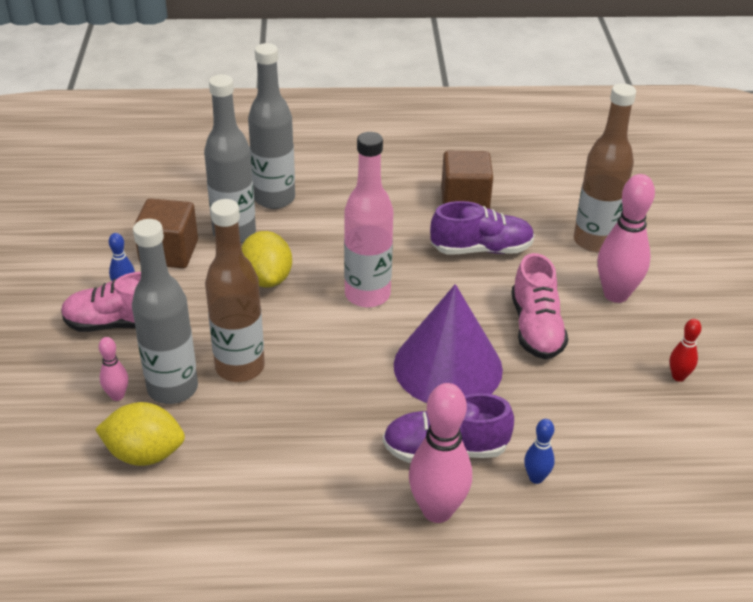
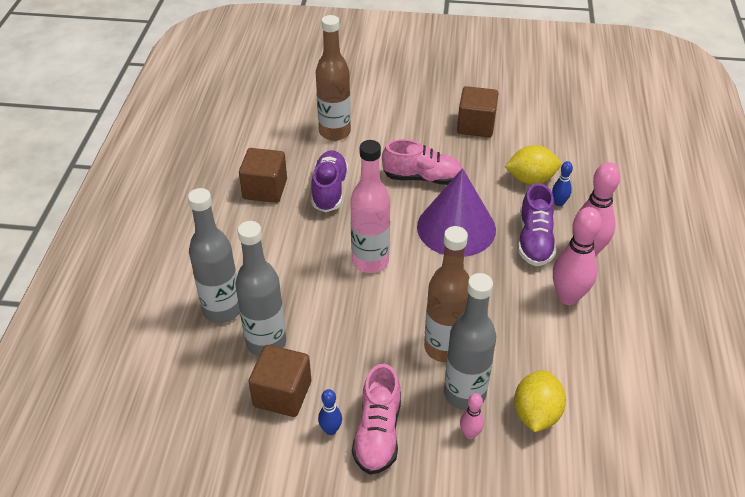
camera: 80 degrees left, 5 degrees up
(267, 279) = (337, 323): yellow lemon -> yellow lemon (530, 179)
(616, 294) = (394, 134): pink bowling pin -> pink bowling pin (568, 297)
(678, 376) = (476, 126): red bowling pin -> brown cube

